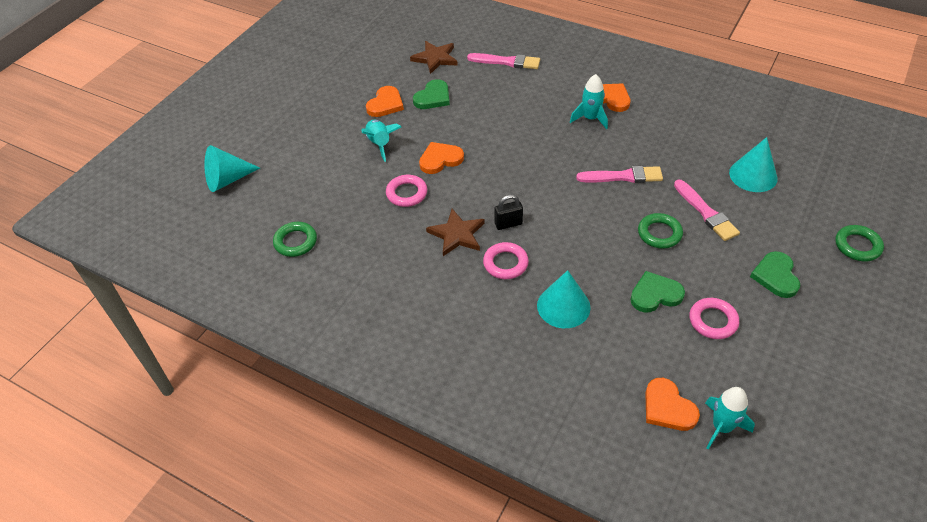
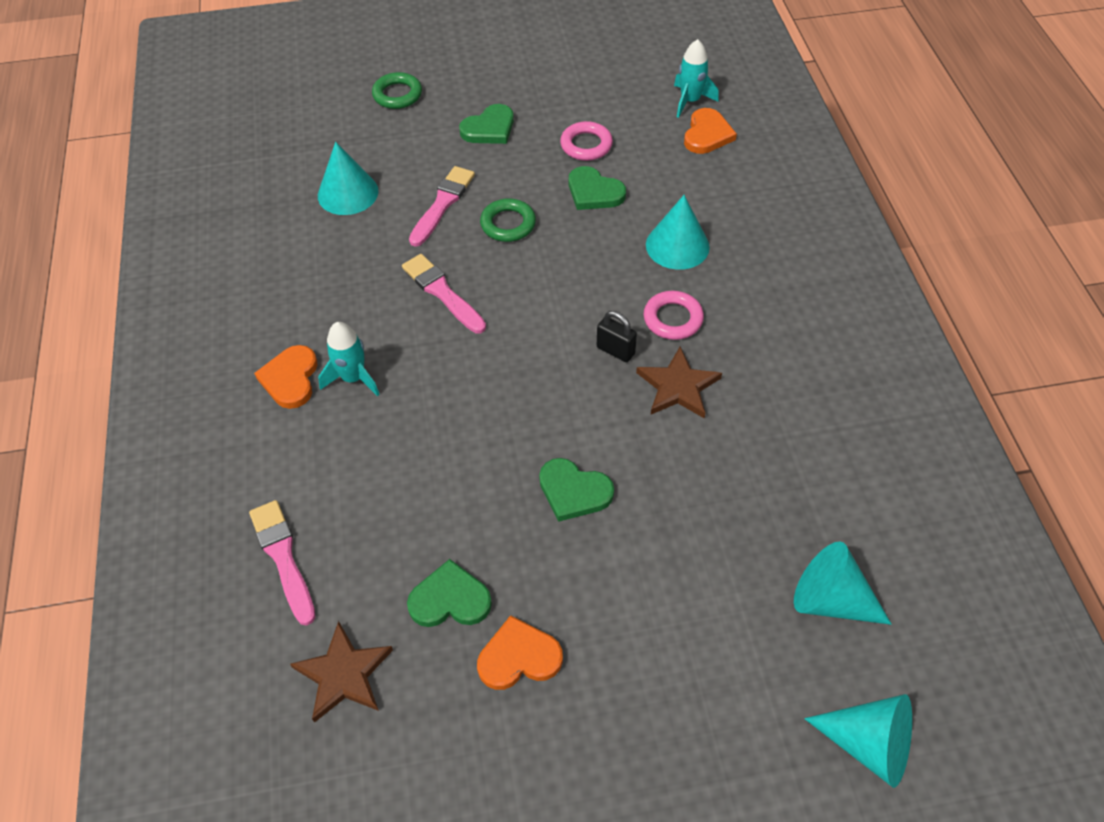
camera: 130 degrees left, 5 degrees up
(288, 211) = (830, 600): none -> turquoise cone
(295, 242) = (860, 544): green ring -> none
(380, 144) = (610, 591): turquoise rocket -> none
(406, 193) = (667, 484): pink ring -> none
(440, 159) = (574, 491): orange heart -> green heart

